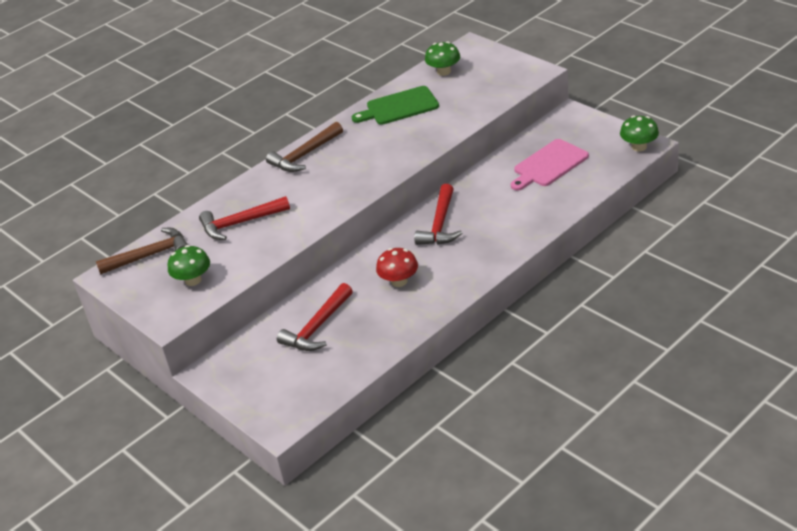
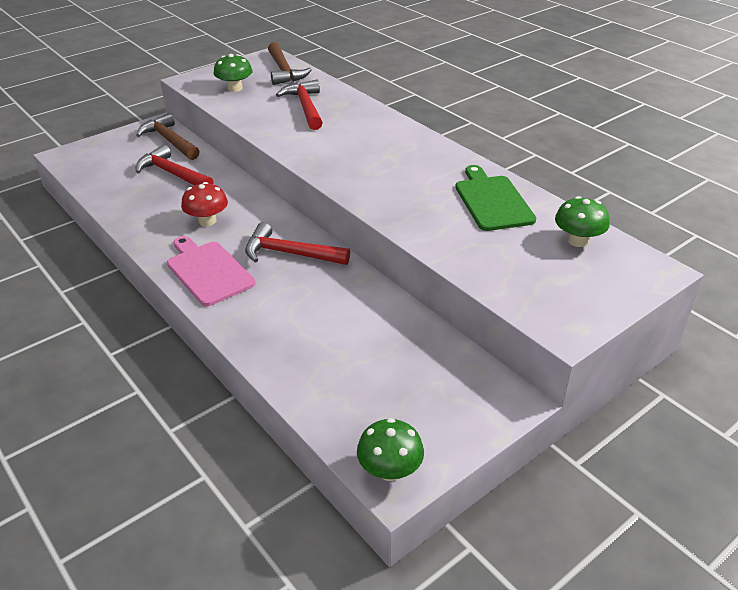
camera: 90 degrees right, 0 degrees up
(304, 155) = (408, 139): brown hammer -> brown hammer (169, 141)
(549, 165) = (377, 358): pink cutting board -> pink cutting board (208, 271)

